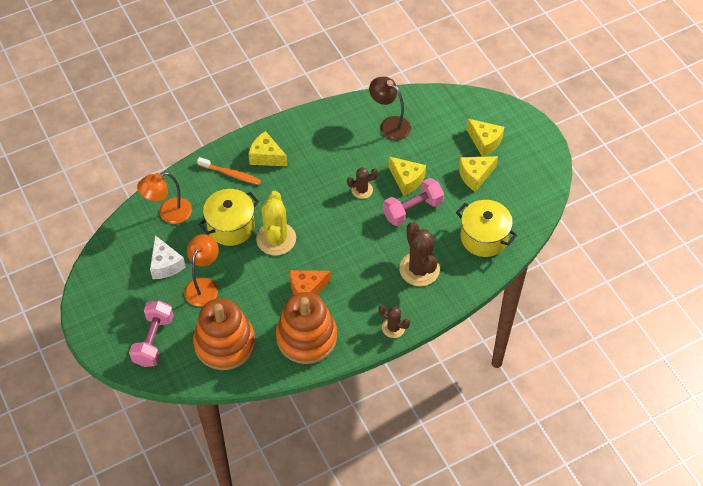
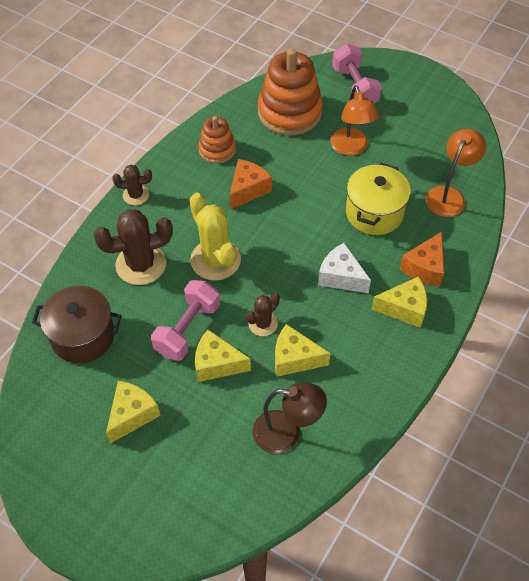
camera: 150 degrees right, 0 degrees up
(165, 265) = (404, 149): white cheese -> white cheese (341, 277)
(231, 174) = (425, 268): orange toothbrush -> orange cheese
(276, 239) = (317, 223): yellow cactus -> yellow cactus (215, 260)
(306, 337) = (217, 150): orange stacking toy -> orange stacking toy, size x0.56
(419, 269) = (141, 264): brown cactus -> brown cactus turned 60 degrees counterclockwise
(484, 142) = (143, 475): yellow cheese -> yellow cheese (294, 358)
(484, 238) = (83, 336): yellow pot -> brown pot

